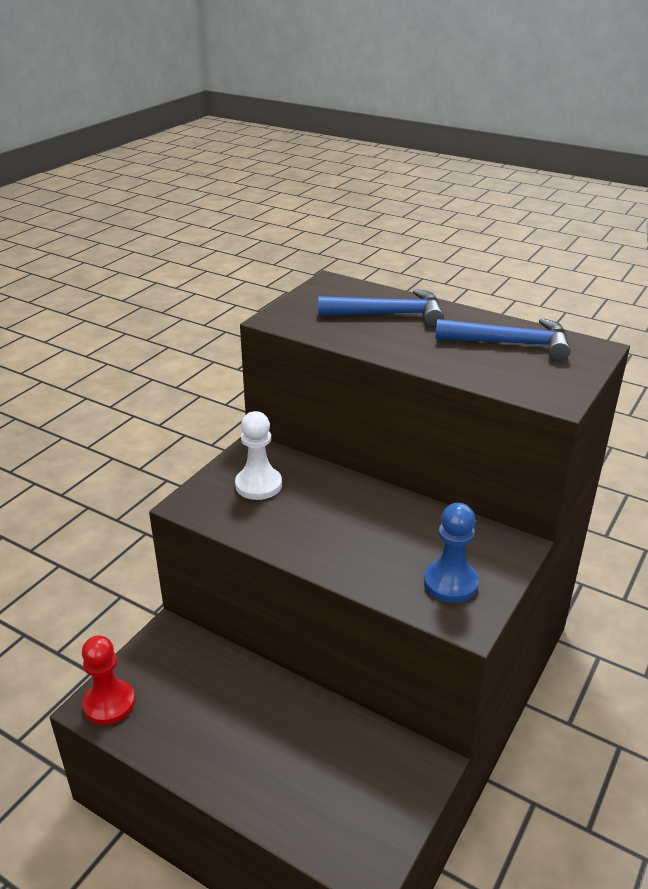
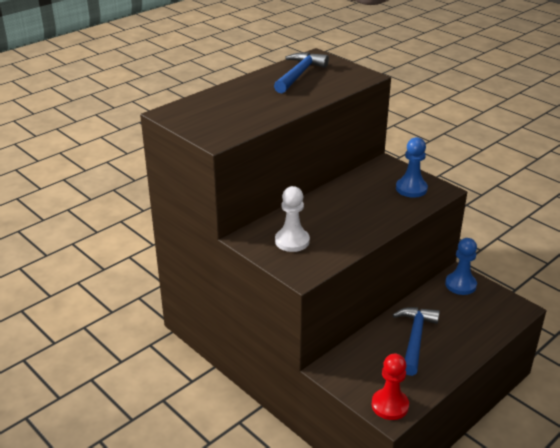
camera: 75 degrees left, 0 degrees up
(389, 314) = (236, 101): blue hammer -> blue hammer (415, 338)
(401, 769) = (460, 285): none -> blue pawn

